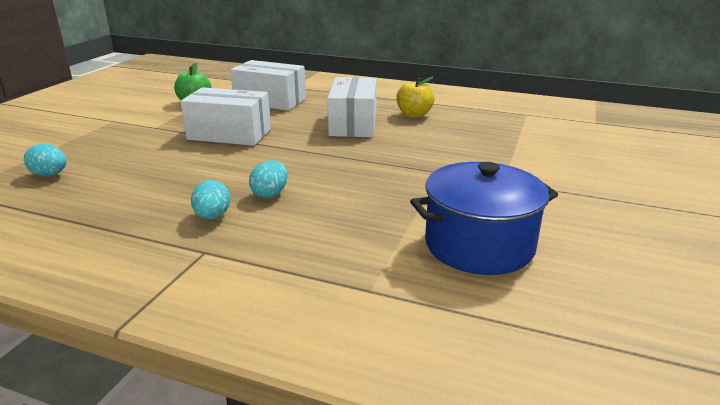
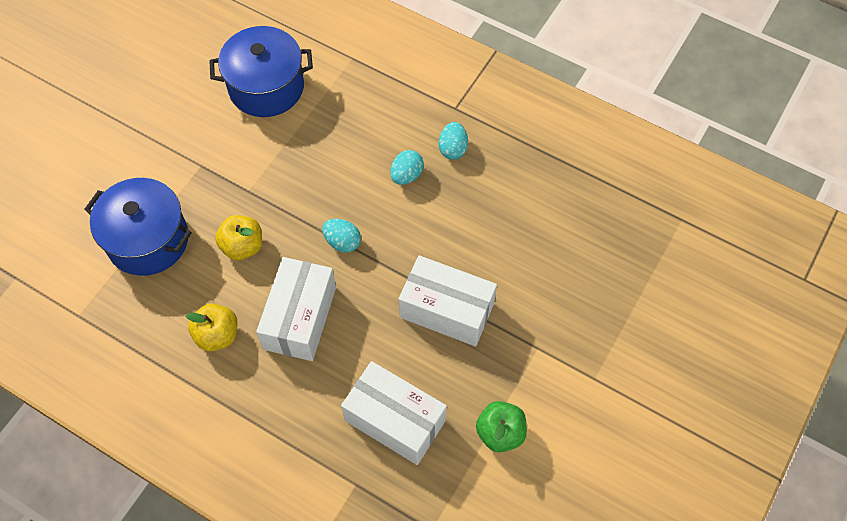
camera: 170 degrees left, 35 degrees up
(50, 175) = (611, 240): turquoise egg -> turquoise egg (342, 242)
(422, 146) = (242, 246): none -> yellow apple
(510, 142) = (148, 240): none -> blue pot

